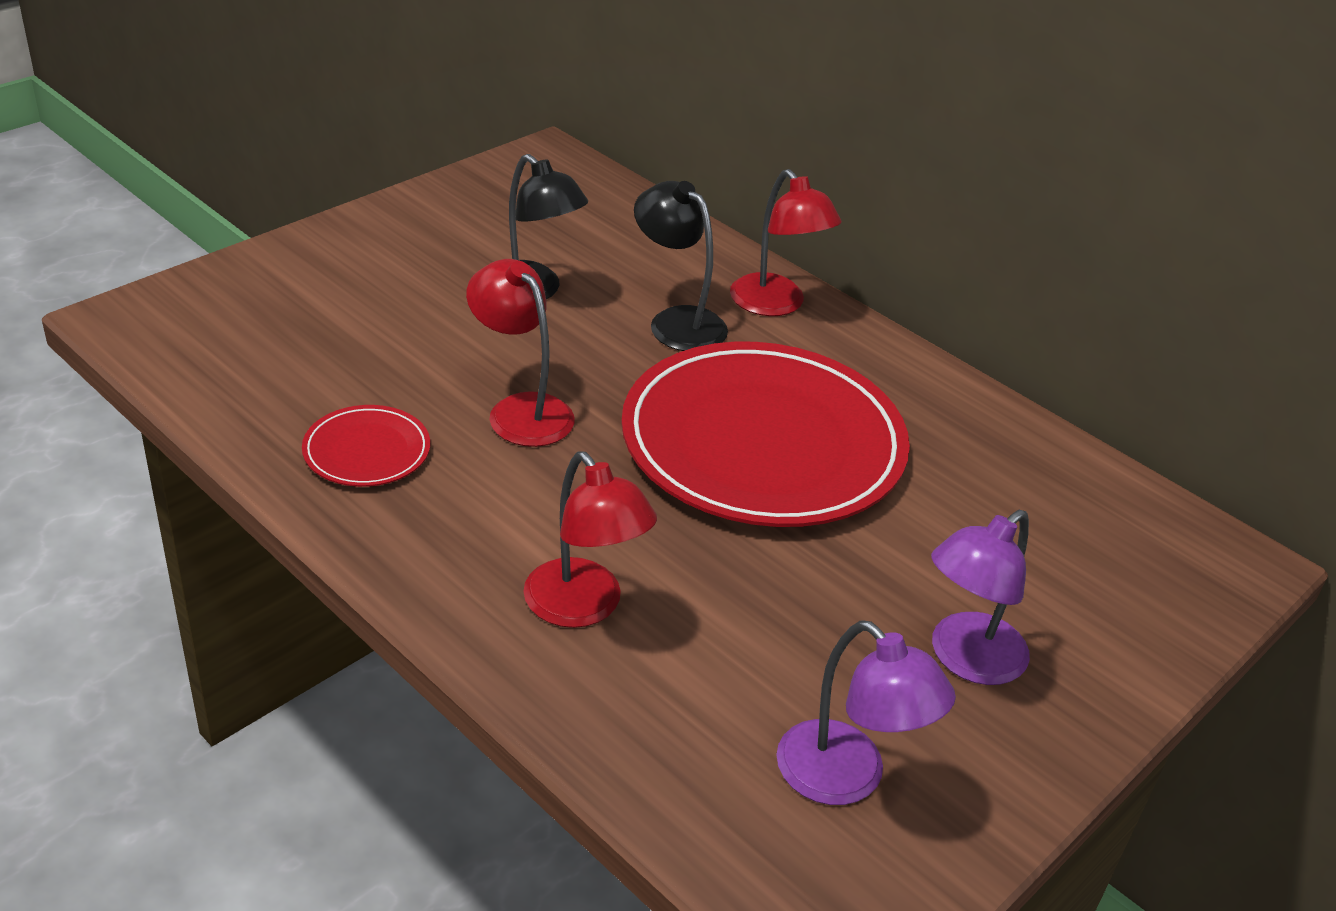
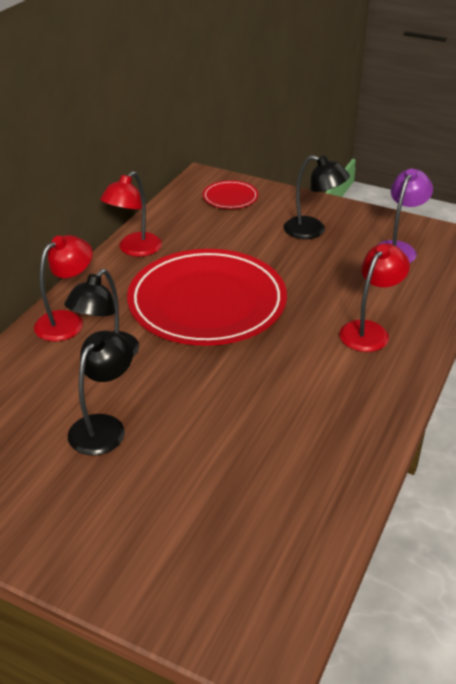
camera: 105 degrees left, 0 degrees up
(367, 451) = (318, 444): red plate -> red plate (230, 197)
(520, 410) = (237, 393): red lamp -> red lamp (134, 249)
(966, 660) = (312, 231): purple lamp -> black lamp

